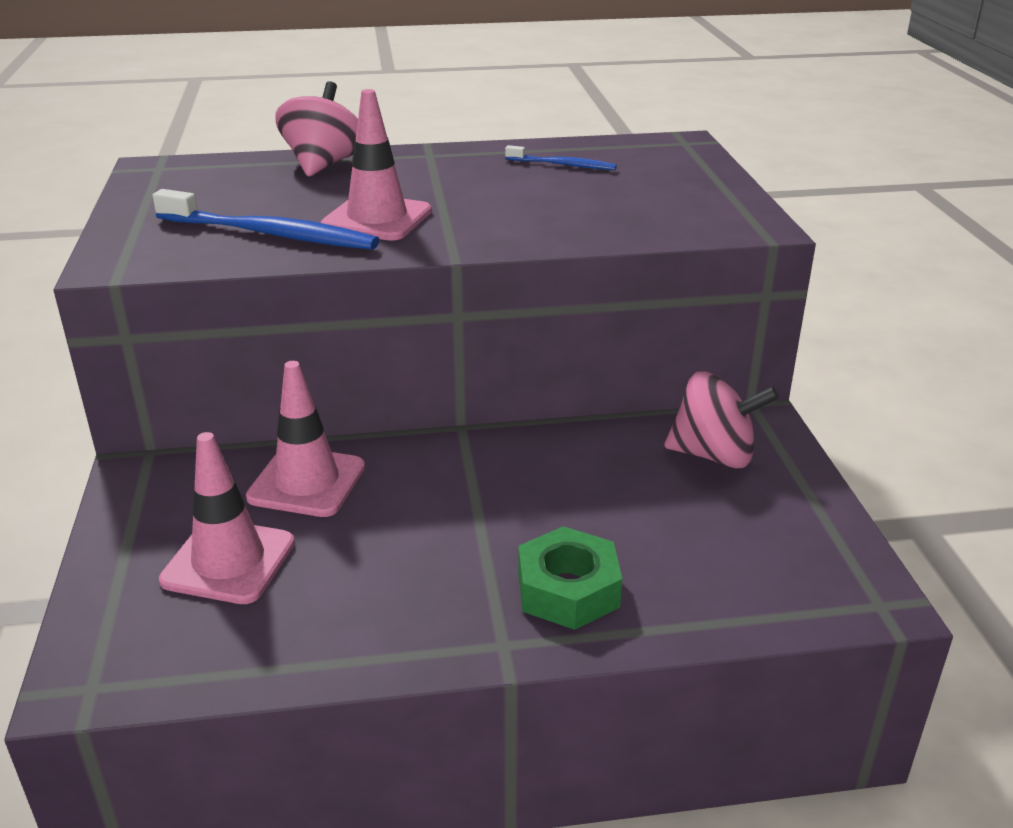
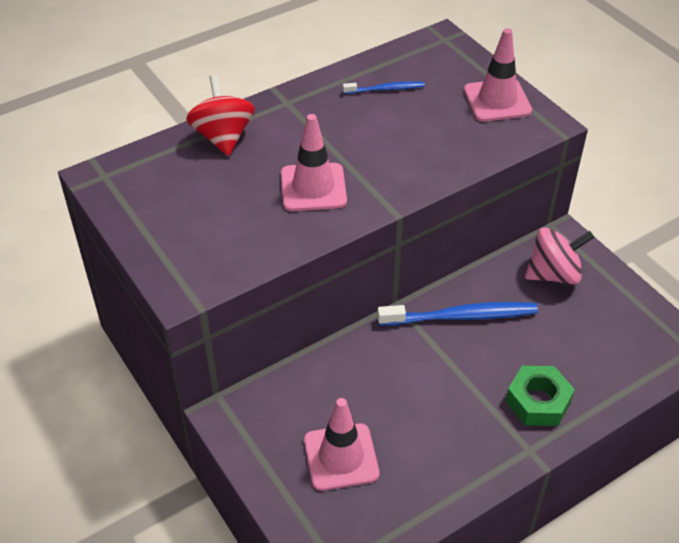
camera: 25 degrees left, 15 degrees up
(270, 234) = (258, 227): blue toothbrush -> blue toothbrush (461, 316)
(307, 482) = (338, 382): pink traffic cone -> pink traffic cone (497, 101)
(323, 165) = (223, 137): pink spinning top -> red spinning top

